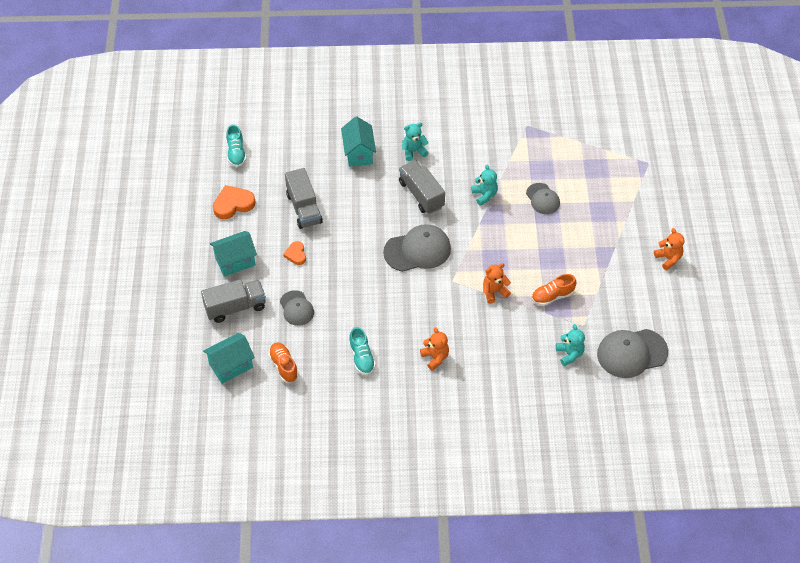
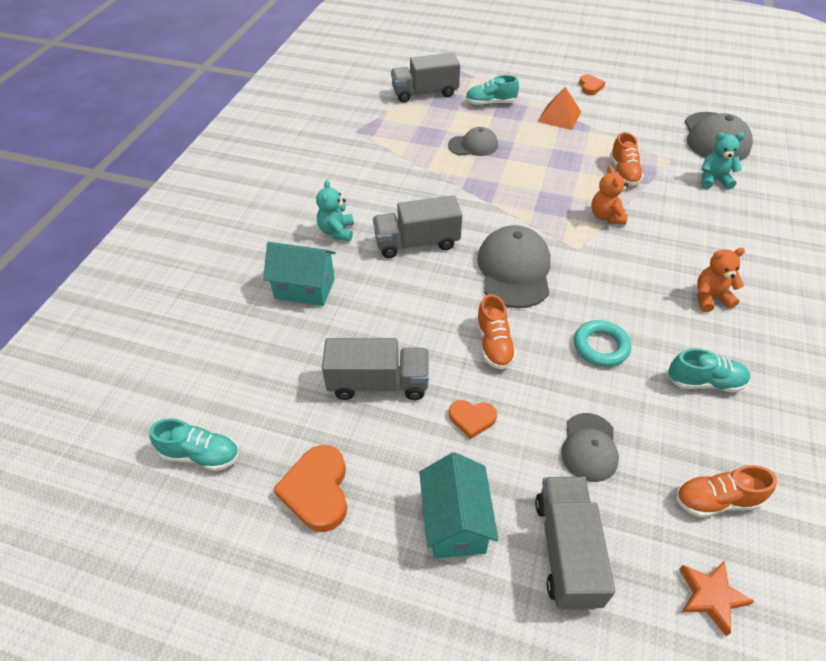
camera: 70 degrees left, 5 degrees down
(231, 366) = (710, 597): turquoise house -> orange star
(296, 308) = (589, 447): grey cap -> grey cap turned 105 degrees clockwise
(351, 253) = (494, 344): none -> orange shoe
(370, 304) = (601, 346): none -> turquoise ring
(484, 195) = (446, 188): turquoise teddy bear -> none
(599, 151) = (425, 93): none -> grey truck
(606, 196) = (490, 103): none -> turquoise shoe
(610, 245) = (559, 116): none -> orange pyramid
(668, 259) = (590, 87): orange teddy bear -> orange heart

